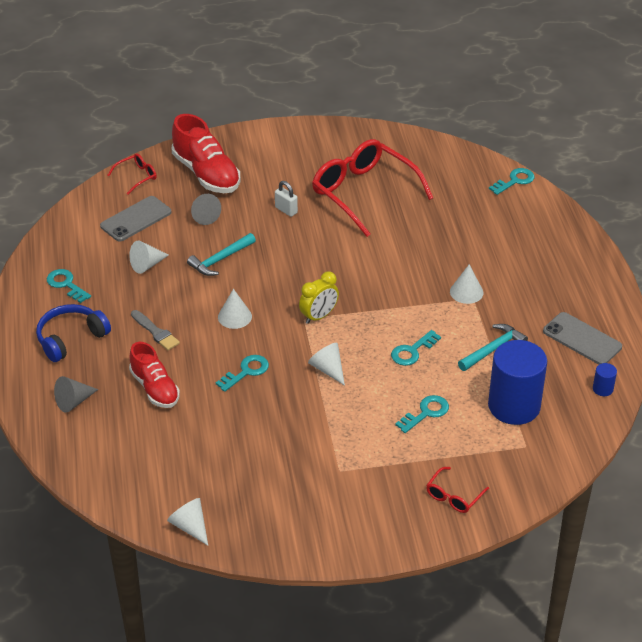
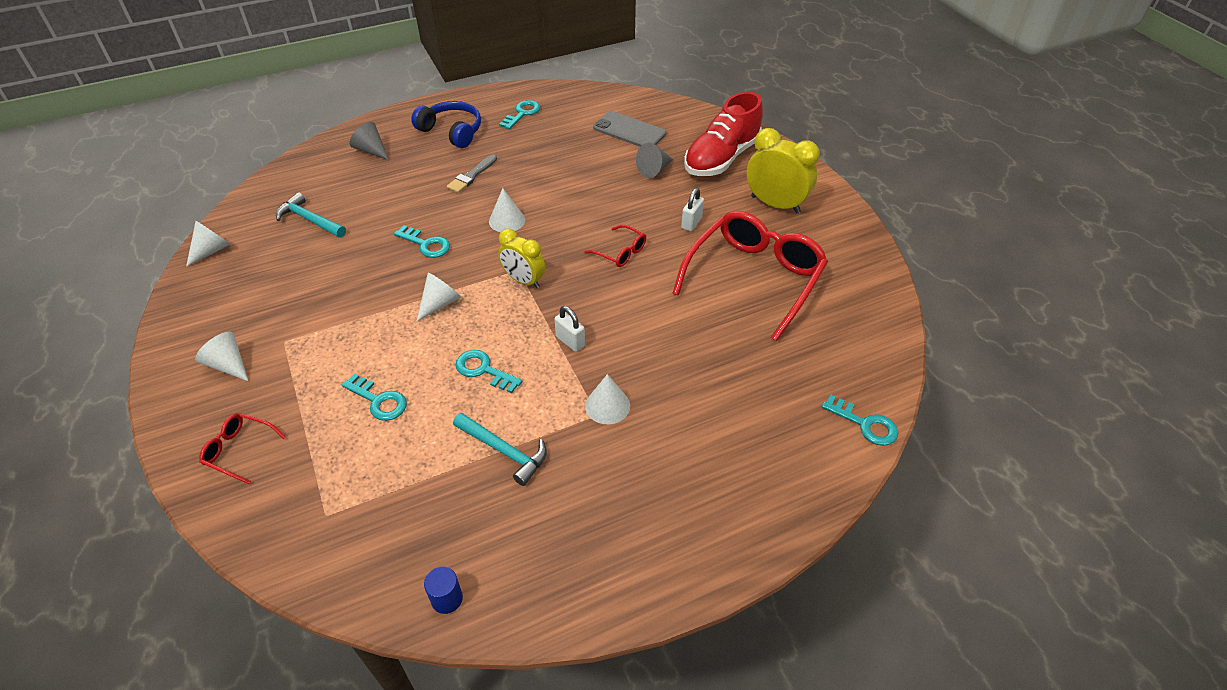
camera: 75 degrees right, 5 degrees up
(137, 177) = (692, 118): red glasses -> red glasses (620, 252)
(147, 265) = (565, 151): white cone -> white cone (228, 365)
(155, 388) = (394, 191): red shoe -> none
(220, 260) = (590, 194): turquoise hammer -> turquoise hammer (310, 220)
(282, 161) = (775, 204): none -> yellow clock
(397, 300) = (570, 341): none -> white padlock
(514, 406) = (399, 490): blue cylinder -> none
(582, 339) = (548, 557): grey phone -> none

